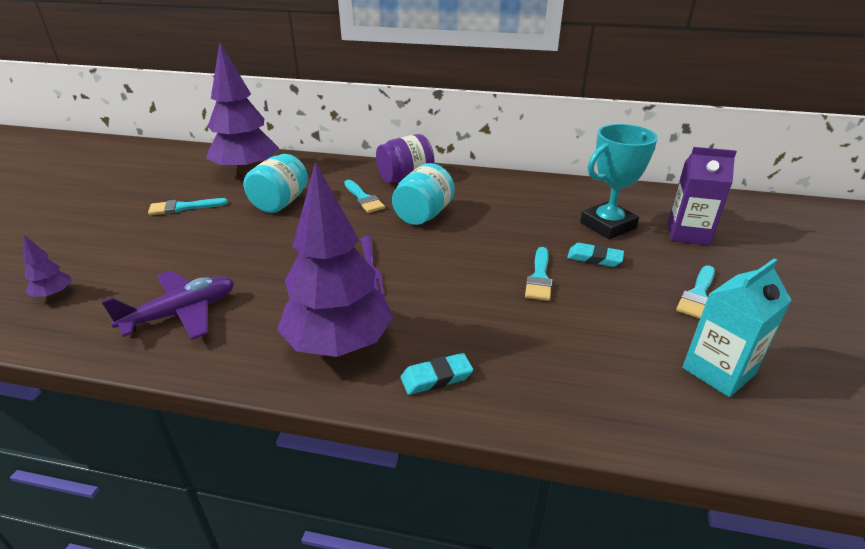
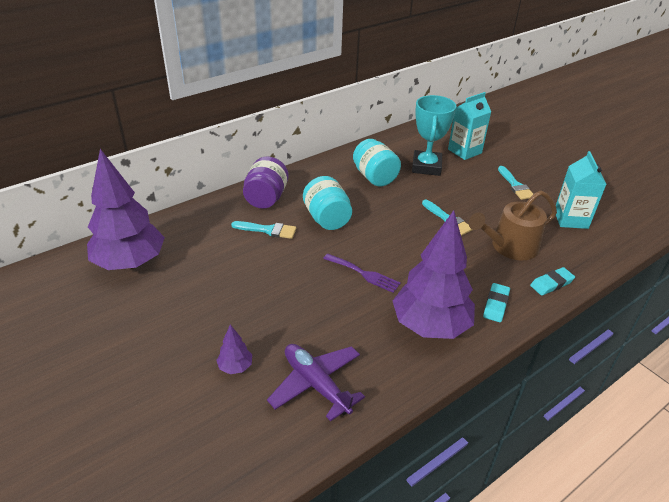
camera: 50 degrees left, 5 degrees up
(54, 295) = (199, 453): purple tree -> purple tree (235, 367)
(181, 313) = (316, 384): purple plane -> purple plane turned 45 degrees counterclockwise
(183, 207) = (143, 325): turquoise brush -> none
(280, 203) = (216, 270): turquoise jar -> turquoise jar (375, 177)
(565, 342) = (510, 247): none -> brown watering can
(594, 258) = (451, 191): turquoise eraser -> turquoise eraser (551, 284)
(688, 234) = (464, 151): purple carton -> turquoise carton

